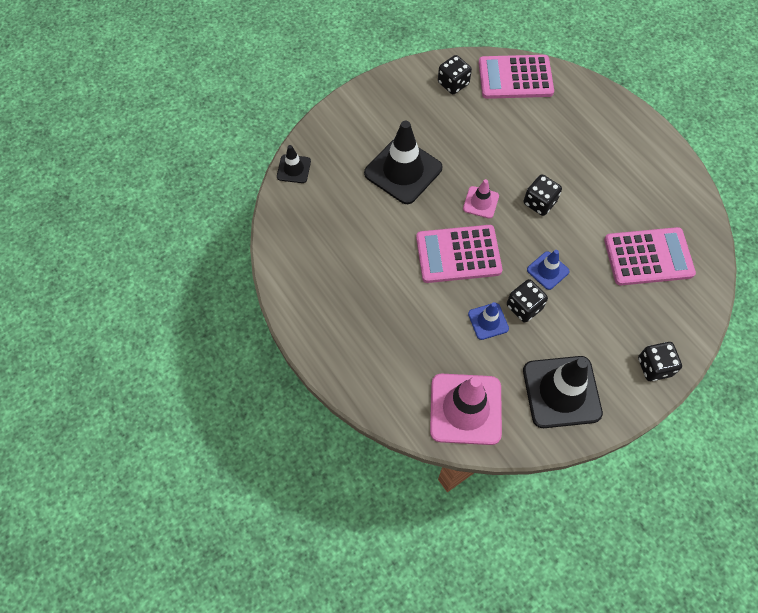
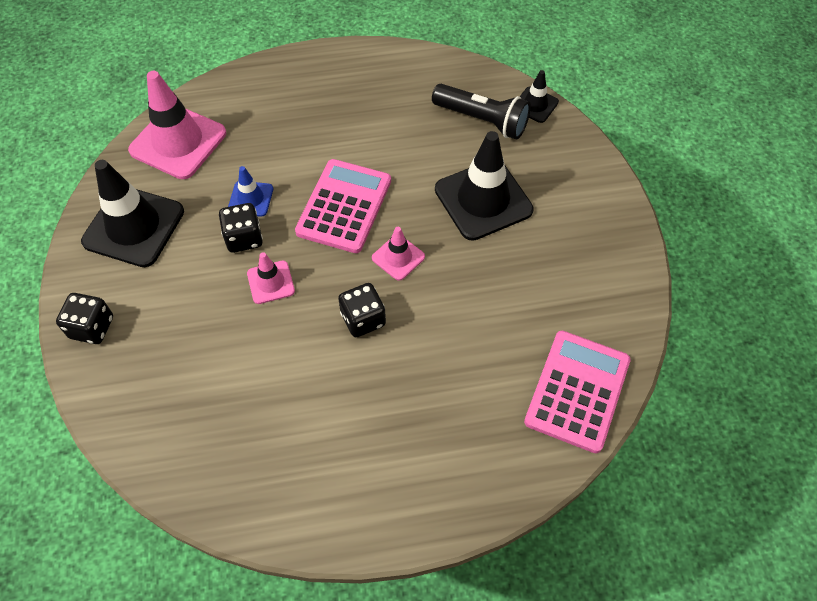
camera: 115 degrees right, 5 degrees down
(327, 197) = (482, 120): none -> black flashlight
(453, 83) = (597, 308): black dice -> none
(547, 270) = (271, 282): blue traffic cone -> pink traffic cone
(648, 257) = (217, 402): pink calculator -> none

